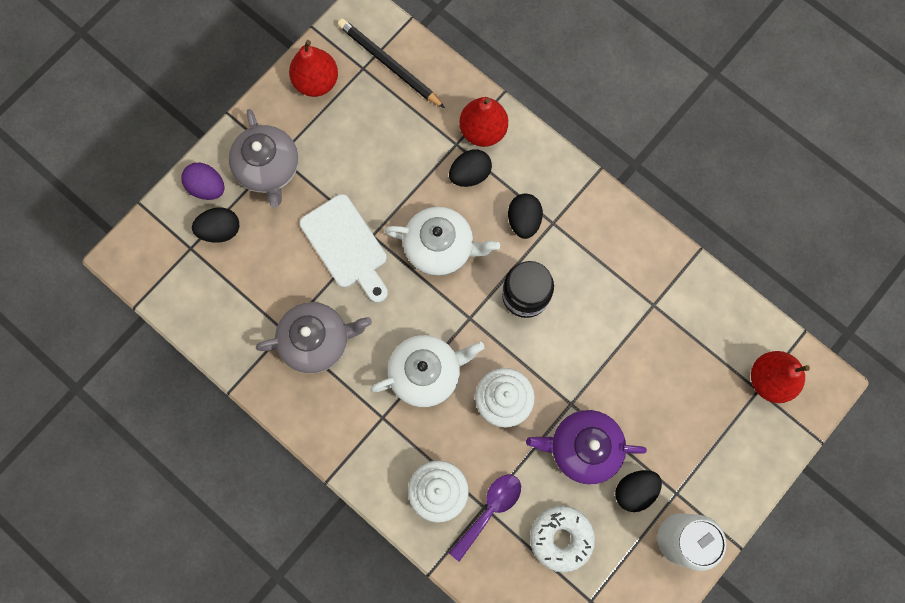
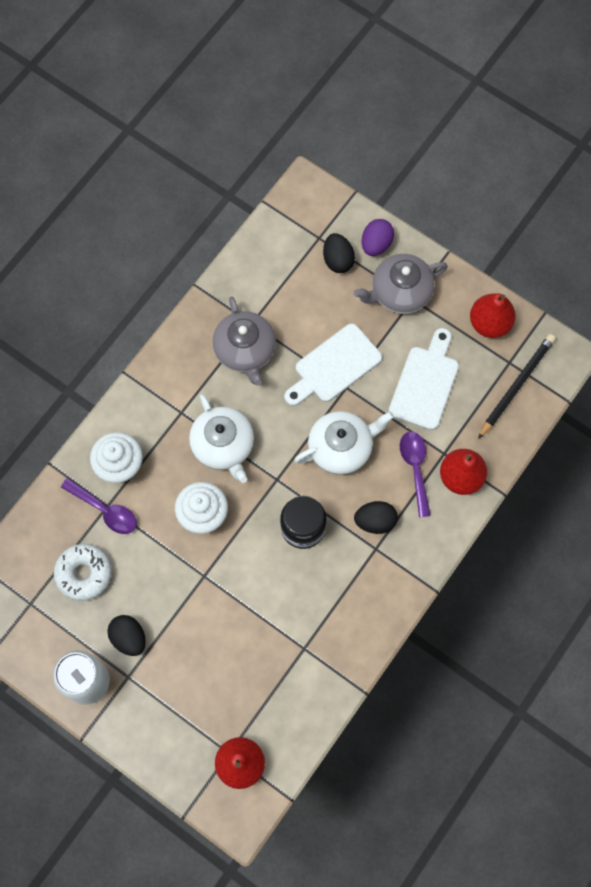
camera: 85 degrees right, 5 degrees down
(377, 154) = (425, 383): none -> white cutting board
(440, 247) = (341, 448): white teapot -> white teapot turned 120 degrees counterclockwise
(470, 174) = (415, 468): black egg -> purple spoon
(583, 447) = (165, 589): purple teapot -> none

